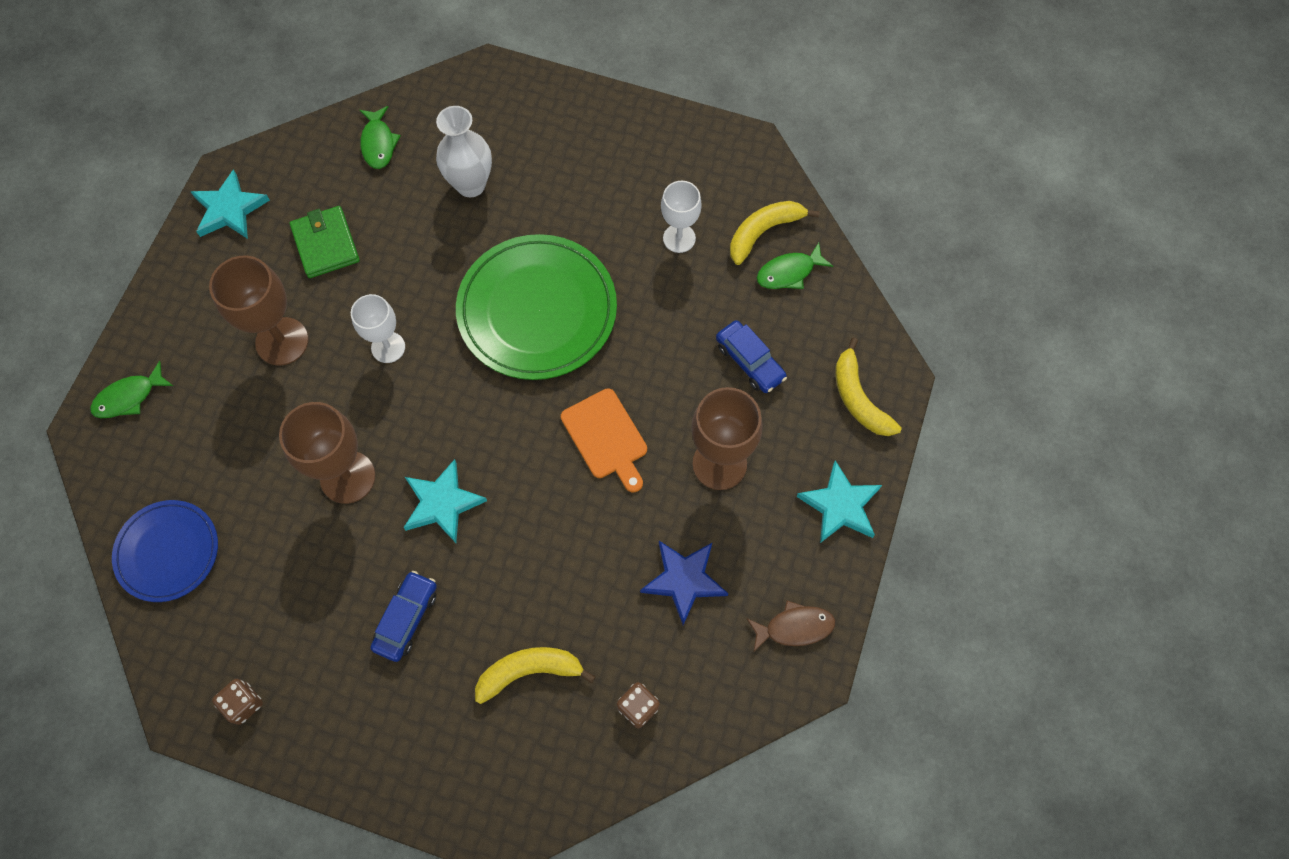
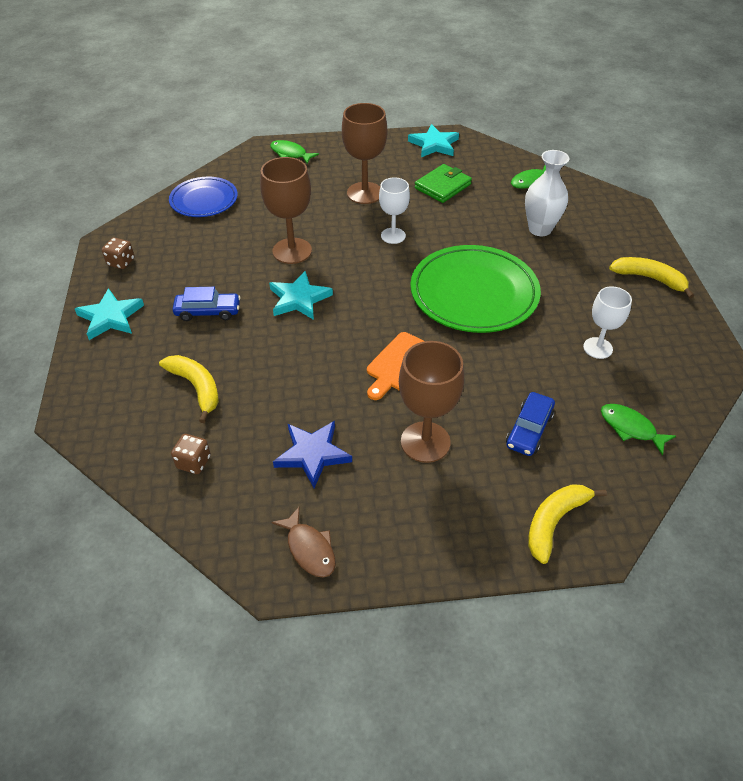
camera: 65 degrees right, 20 degrees down
(763, 232) = (651, 398): yellow banana -> yellow banana (649, 279)
(840, 505) = (442, 544): turquoise star -> turquoise star (110, 317)

